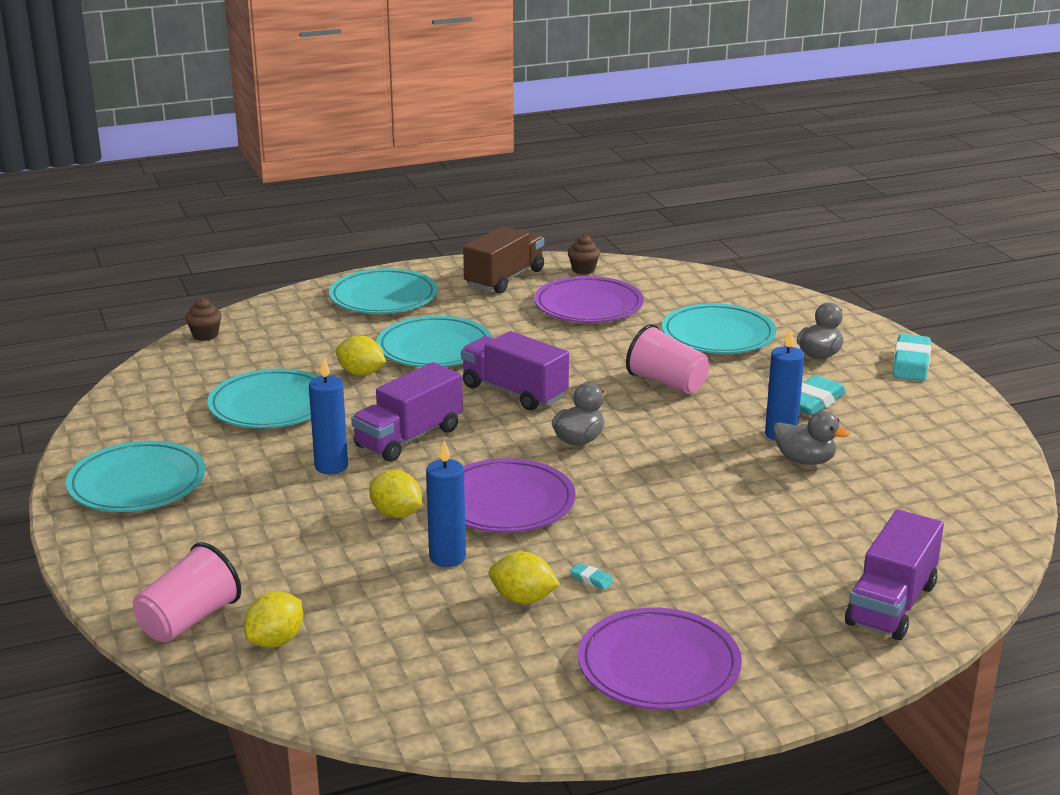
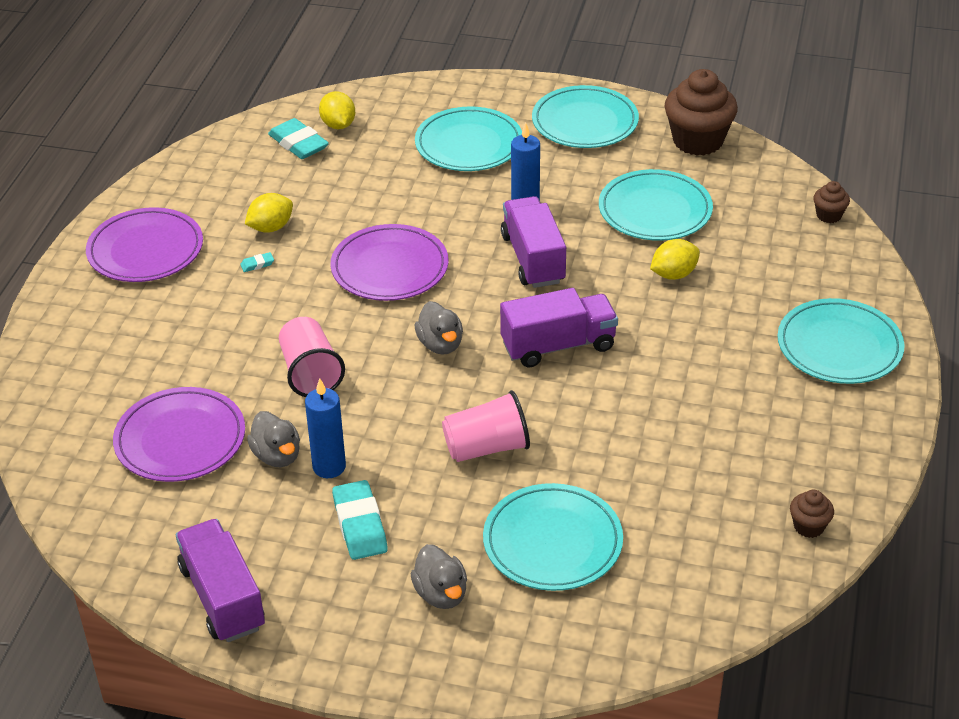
camera: 125 degrees right, 15 degrees up
(126, 416) = (698, 141): none -> brown cupcake
(188, 620) = (394, 102): pink cup -> pink cup (310, 373)
(396, 514) = (428, 214): yellow lemon -> none
(434, 348) = (689, 334): turquoise plate -> turquoise plate (469, 144)
(447, 557) = (351, 216): blue candle -> none
(504, 279) = (827, 451): brown truck -> none
(588, 306) = (705, 481): purple plate -> purple plate (180, 439)
(805, 460) = (277, 456): grey duck -> grey duck turned 90 degrees counterclockwise
(891, 604) = (72, 383): purple truck -> purple truck (222, 597)
(911, 363) = (357, 656): turquoise eraser -> turquoise eraser (298, 144)

